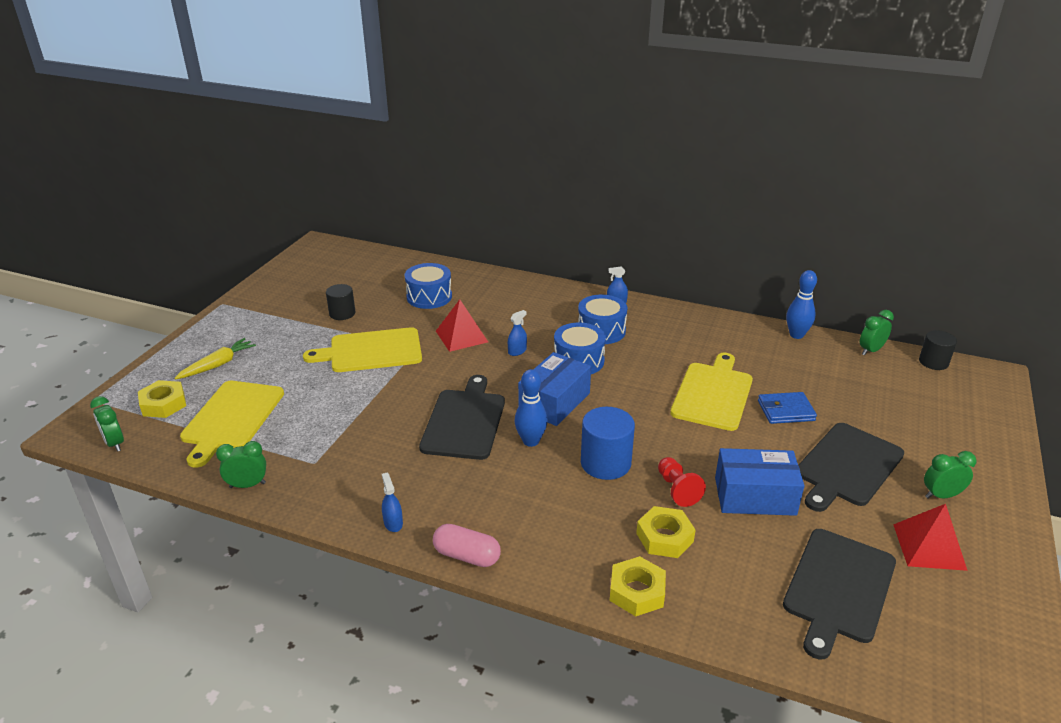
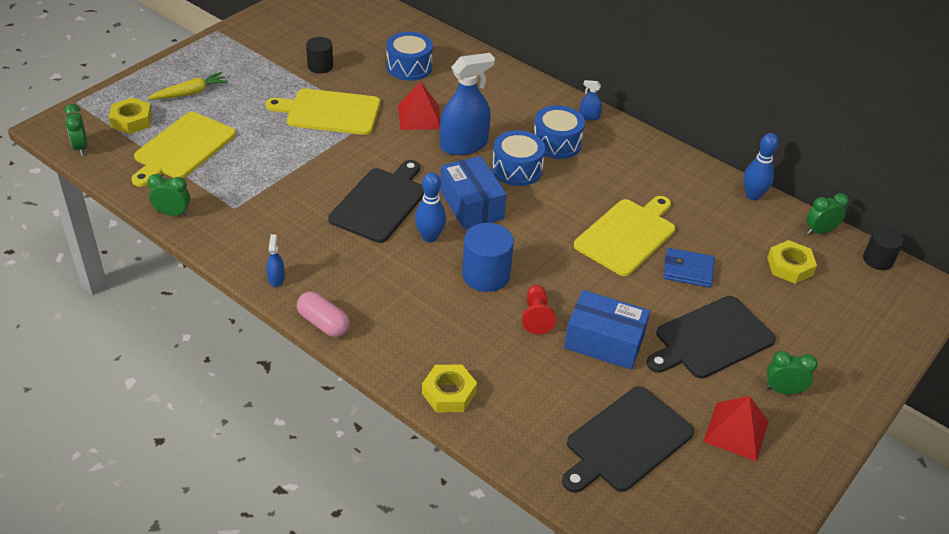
camera: 15 degrees right, 10 degrees up
(517, 351) = (464, 145): blue spray bottle -> blue spray bottle, size x2.33
(554, 402) = (471, 205): blue box -> blue box turned 75 degrees counterclockwise
(664, 537) = (499, 355): yellow nut -> yellow nut (790, 266)

